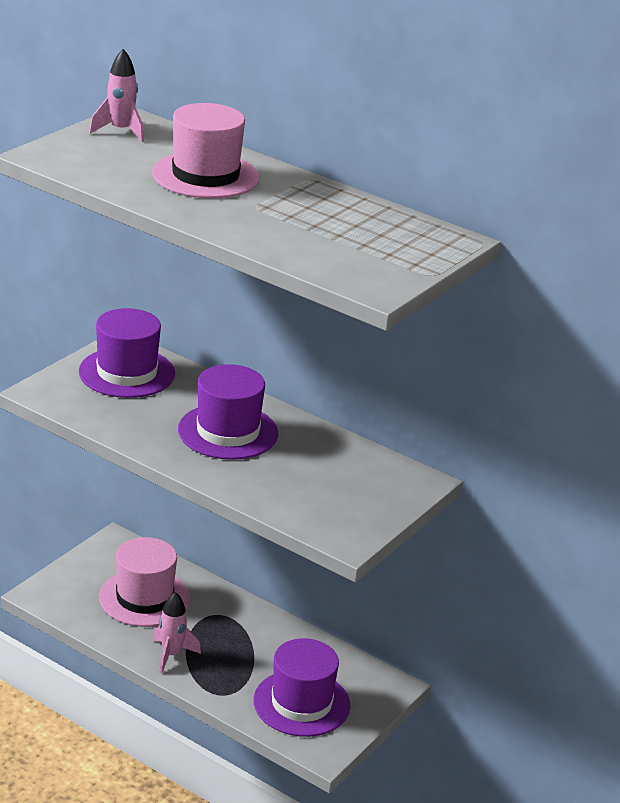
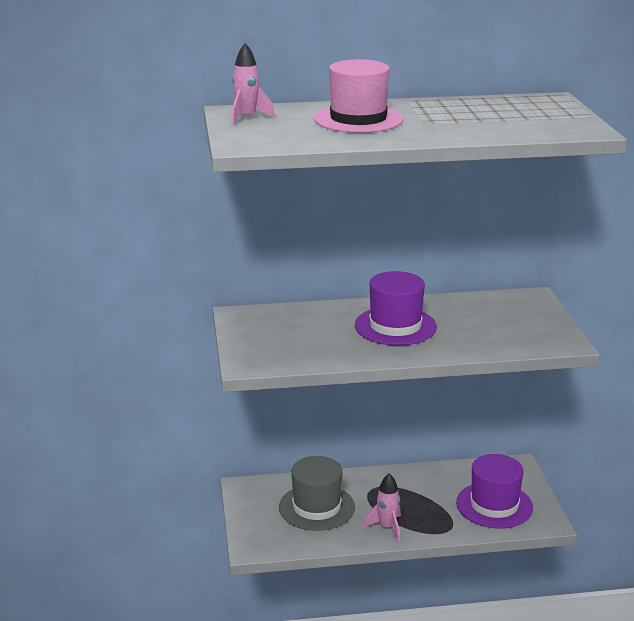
camera: 40 degrees left, 5 degrees down
(127, 373) = (273, 327): purple hat -> none
(144, 598) = (316, 507): pink hat -> grey hat

